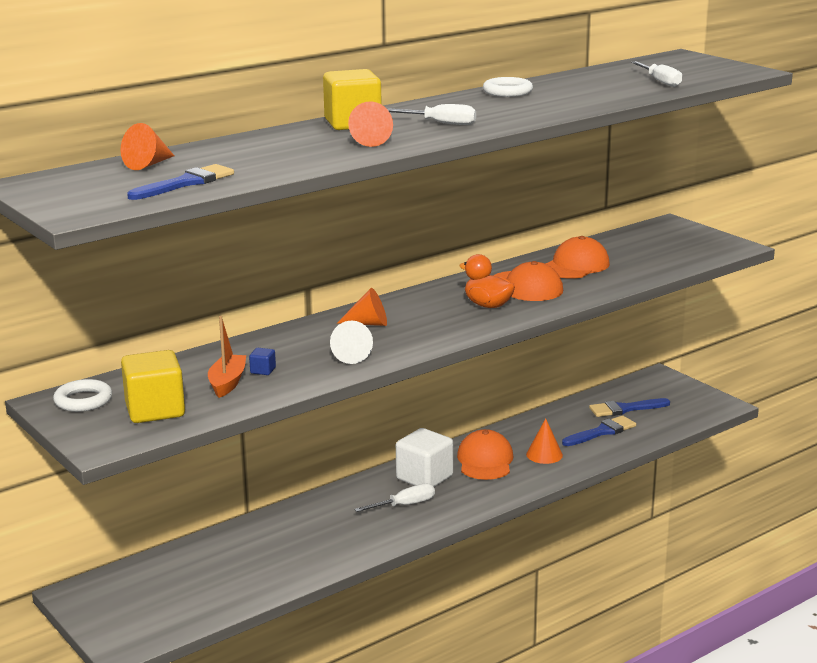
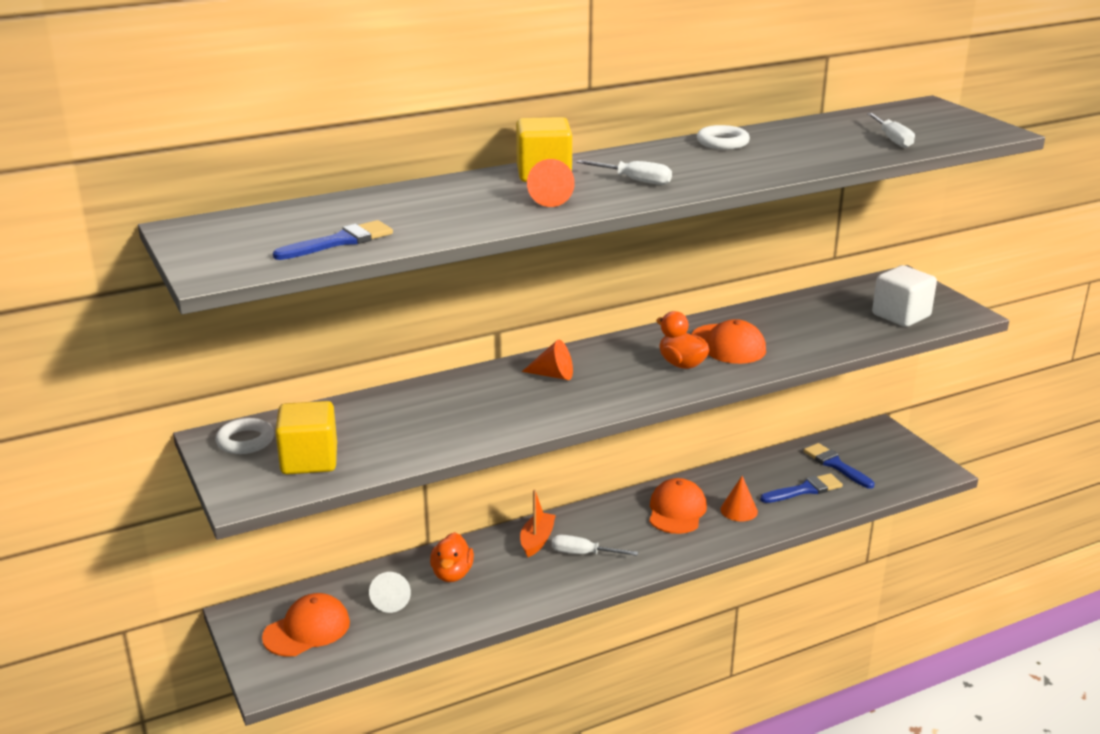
camera: 10 degrees right, 5 degrees up
(148, 164) = (315, 213): orange cone -> none
(227, 383) = (390, 434): orange boat -> orange boat (537, 540)
(263, 370) = (430, 423): blue cube -> none
(280, 535) = (452, 574): none -> orange duck
(350, 355) = (522, 413): white cone -> white cone (392, 600)
(405, 505) = (583, 553): white screwdriver -> white screwdriver turned 150 degrees counterclockwise
(424, 477) = (611, 523): white cube -> white cube (901, 315)
(575, 266) = (788, 323): orange cap -> orange cap (307, 629)
(625, 409) = (836, 465): blue brush -> blue brush turned 60 degrees clockwise

